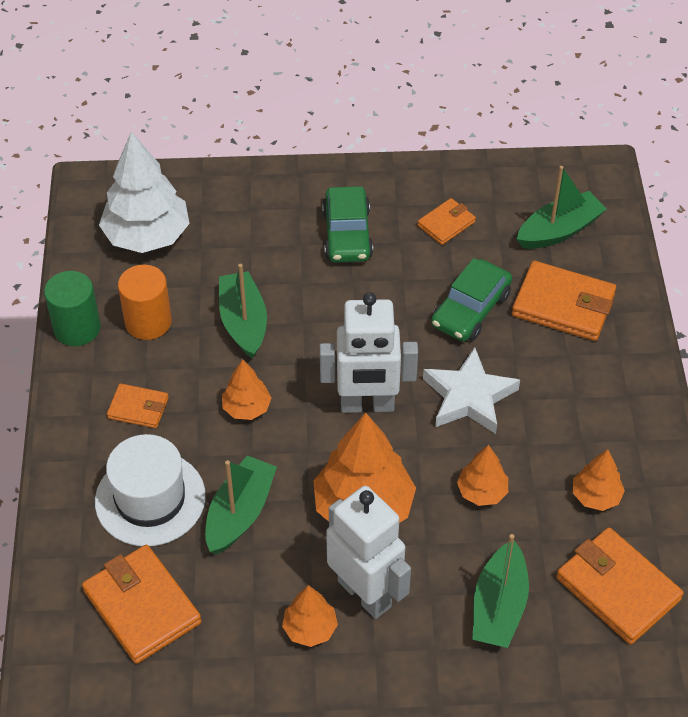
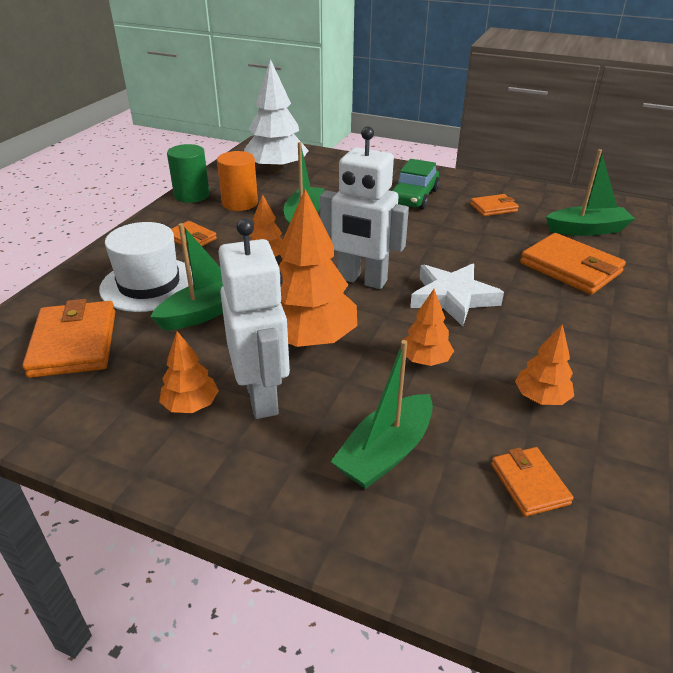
camera: 25 degrees right, 15 degrees down
(471, 310) = (486, 252): green car -> none
(617, 589) = (529, 484): orange wallet -> orange wallet, size x0.56

